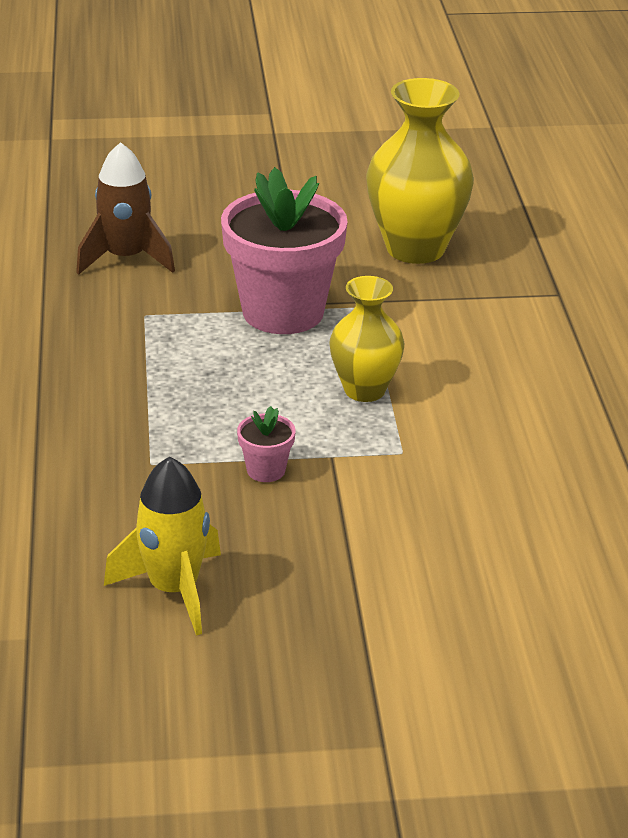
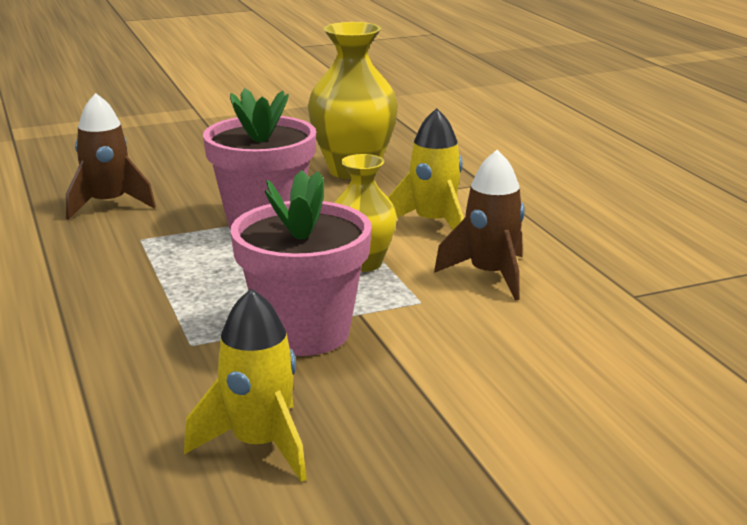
camera: 15 degrees left, 10 degrees down
(266, 470) = (304, 333): pink flower pot -> pink flower pot, size x2.41
(468, 346) = (433, 223): none -> yellow rocket
(494, 431) = (490, 275): none -> brown rocket

